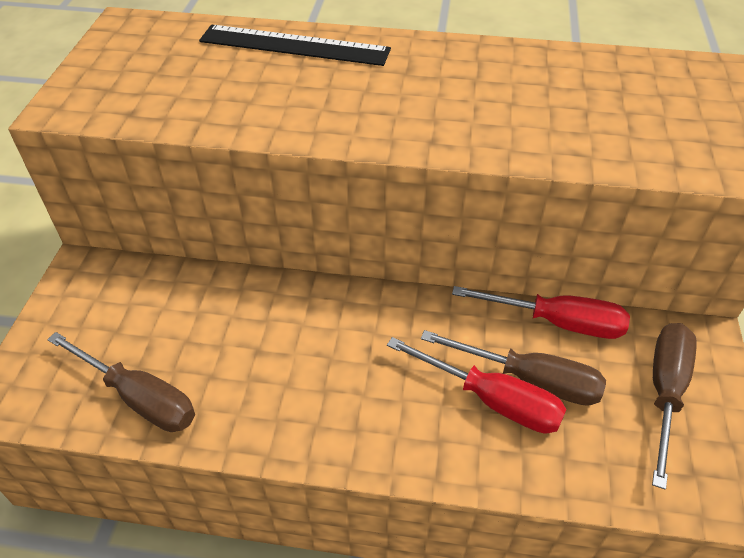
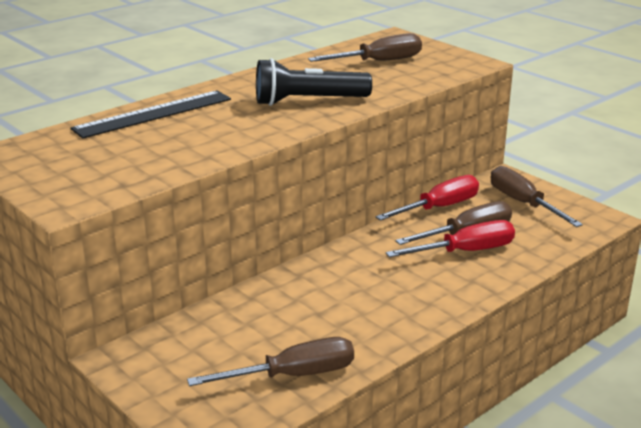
camera: 50 degrees left, 20 degrees down
(446, 111) = (308, 101): none -> black flashlight
(627, 99) = (379, 62): none -> brown screwdriver

